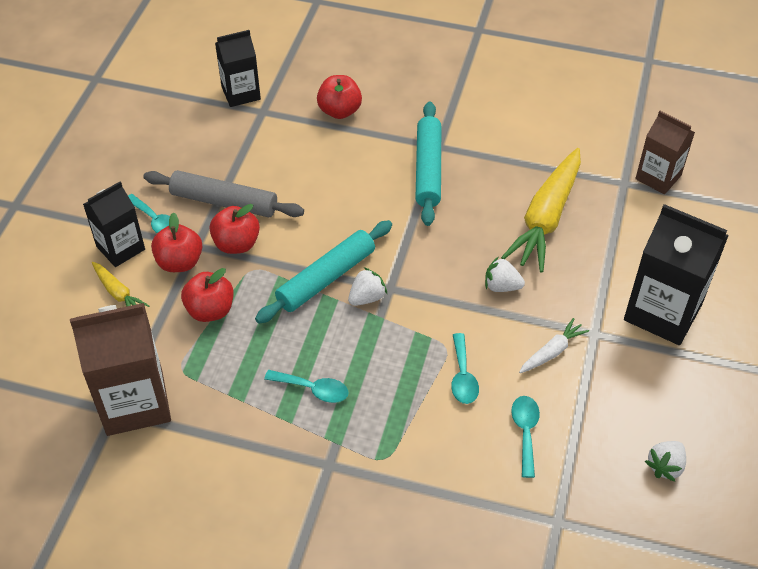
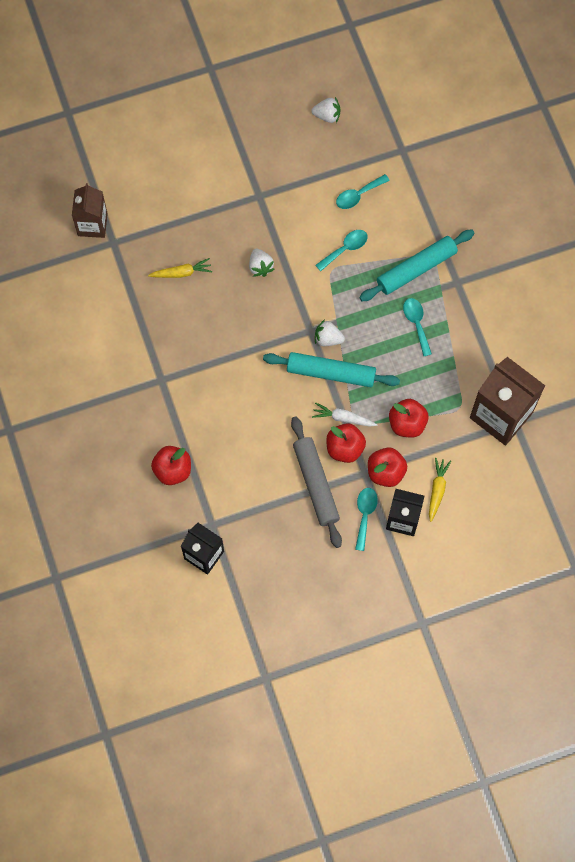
camera: 125 degrees left, 20 degrees up
(428, 169) = (189, 372): turquoise rolling pin -> turquoise rolling pin (416, 269)
(546, 218) = (182, 273): yellow carrot -> yellow carrot, size x0.47
(552, 351) = (290, 211): white carrot -> white carrot (343, 418)
(662, 312) = (214, 167): black carton -> none

